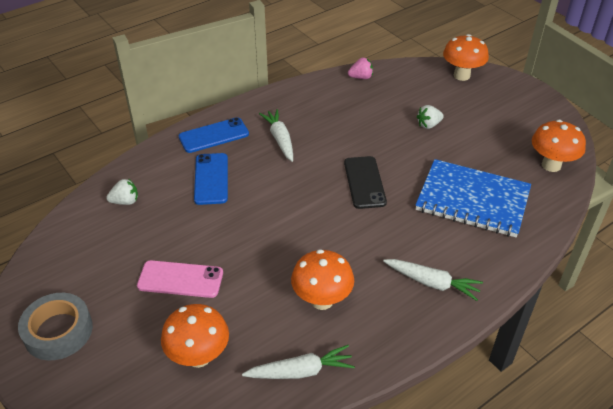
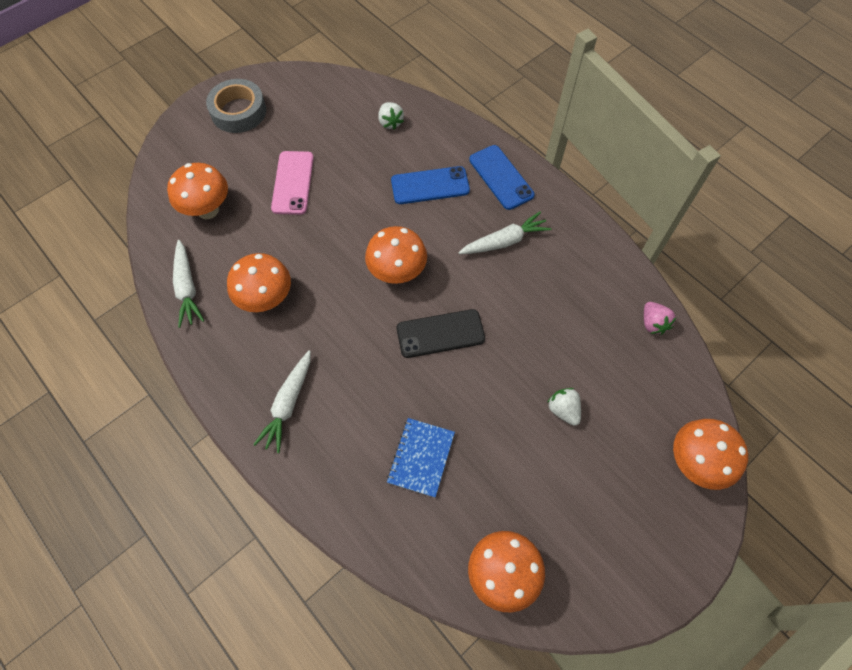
camera: 85 degrees right, 20 degrees up
(303, 205) = (397, 273): none -> orange mushroom
(472, 200) = (421, 457): blue notebook -> blue notebook, size x0.54

